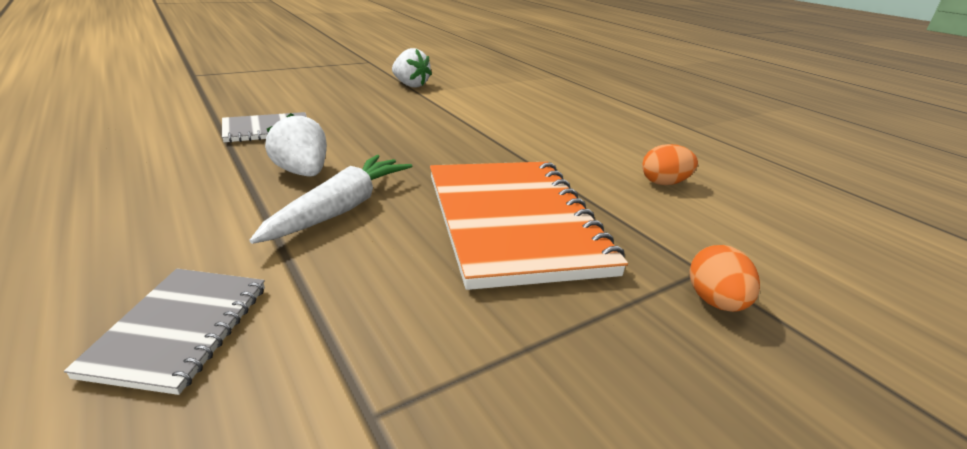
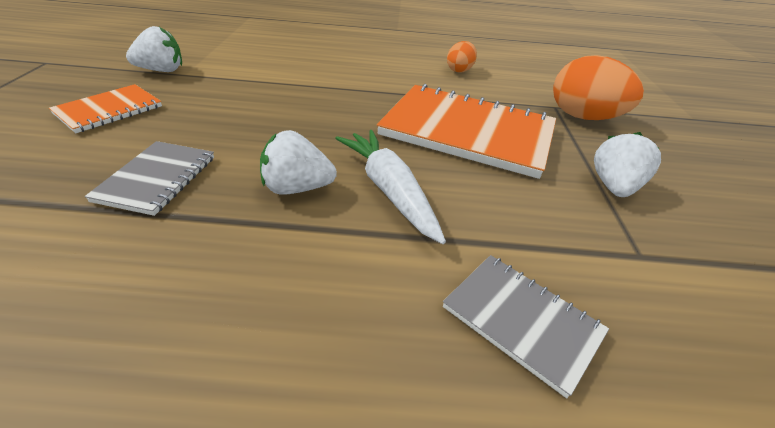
camera: 55 degrees left, 10 degrees up
(334, 92) = (109, 110): none -> orange notebook
(533, 364) = (614, 187): none -> white strawberry
(715, 302) = (583, 117): orange egg -> orange egg, size x1.80

